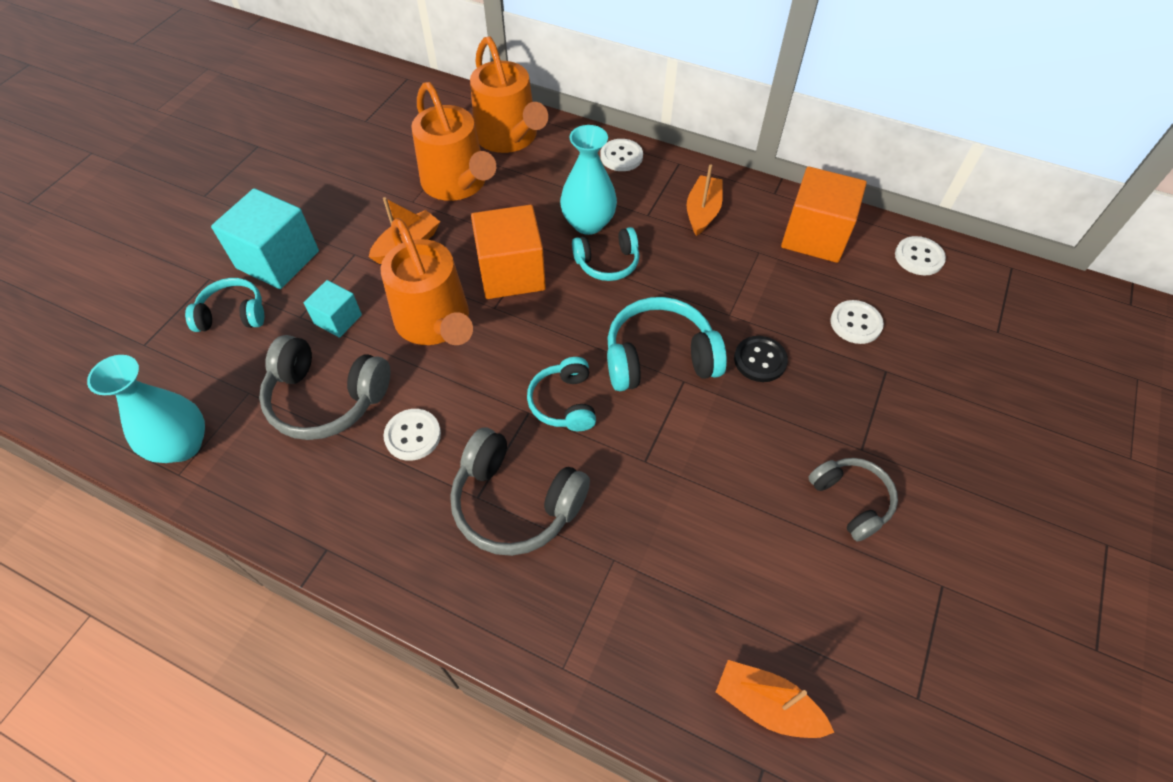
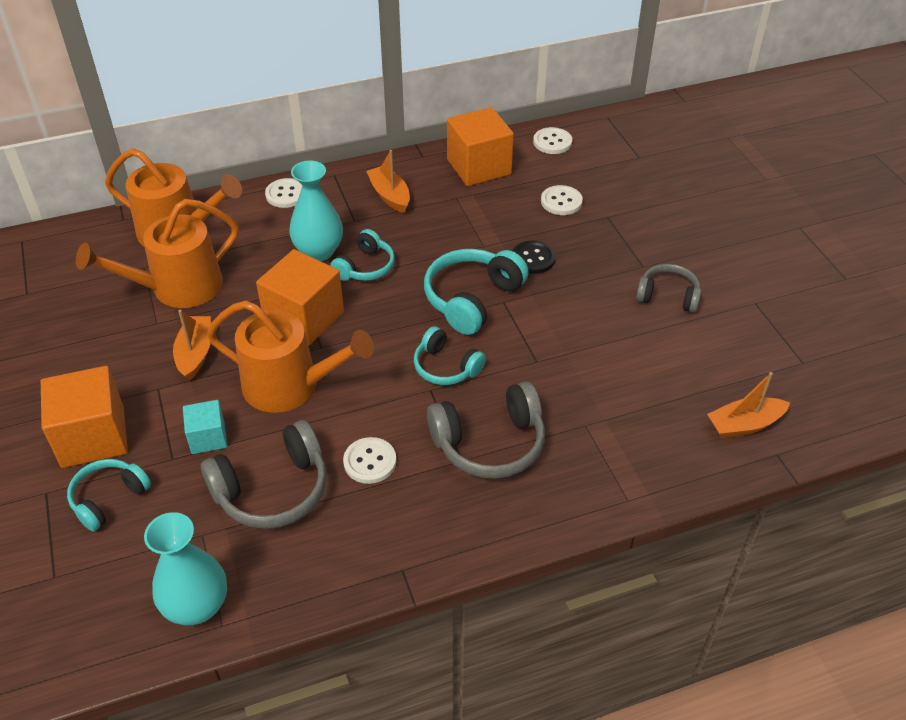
camera: 45 degrees left, 10 degrees down
(278, 260) = (93, 437): turquoise cube -> orange cube
(457, 183) = (178, 288): orange watering can -> orange watering can turned 135 degrees clockwise

